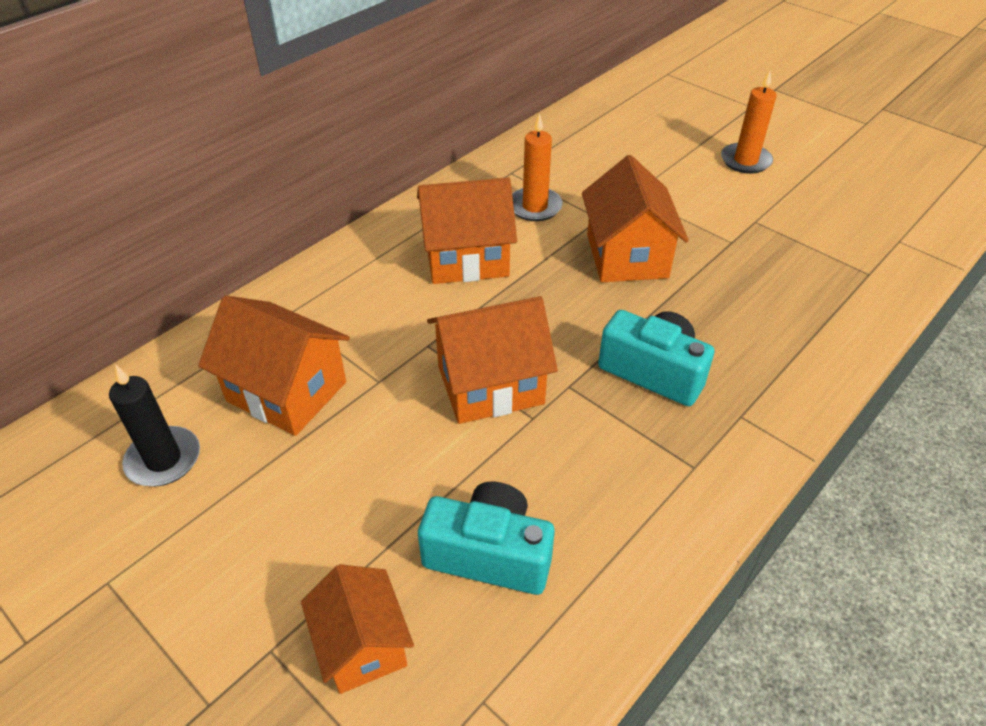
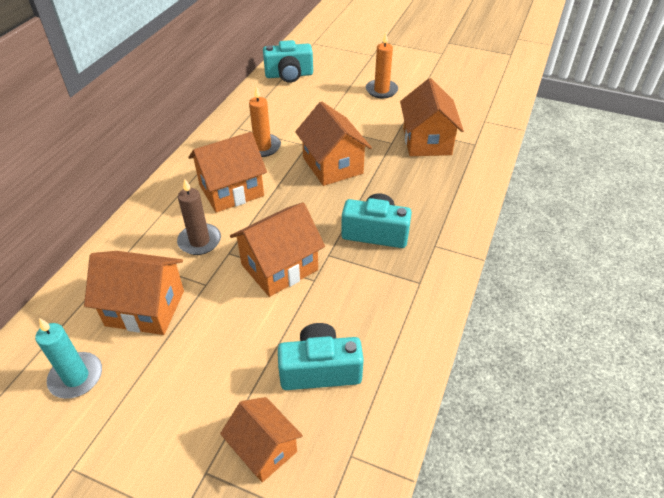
camera: 20 degrees left, 0 degrees up
(163, 459) = (76, 377): black candle -> turquoise candle
(395, 318) = (199, 241): none -> brown candle
(613, 113) = (289, 75): none -> turquoise camera
(789, 252) = (427, 141): none -> orange house

